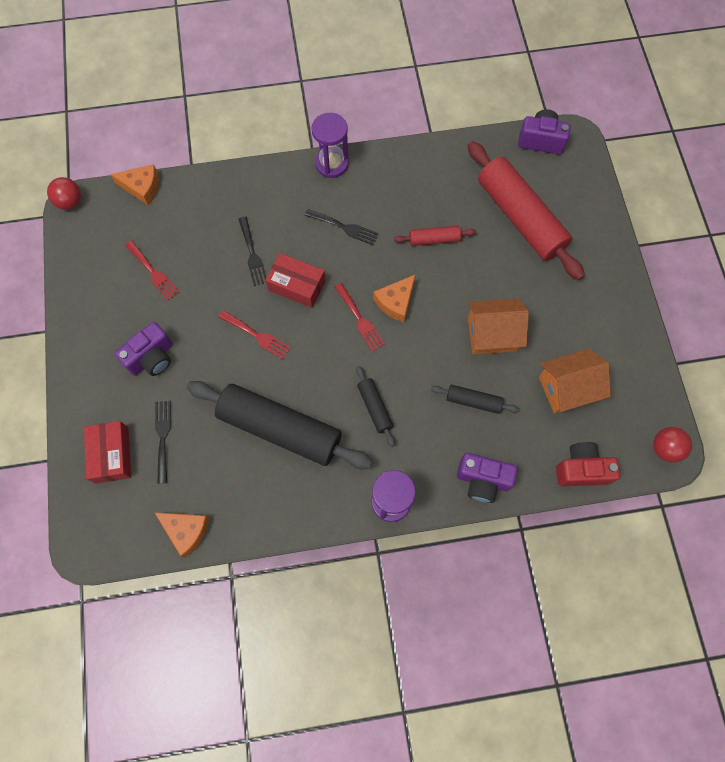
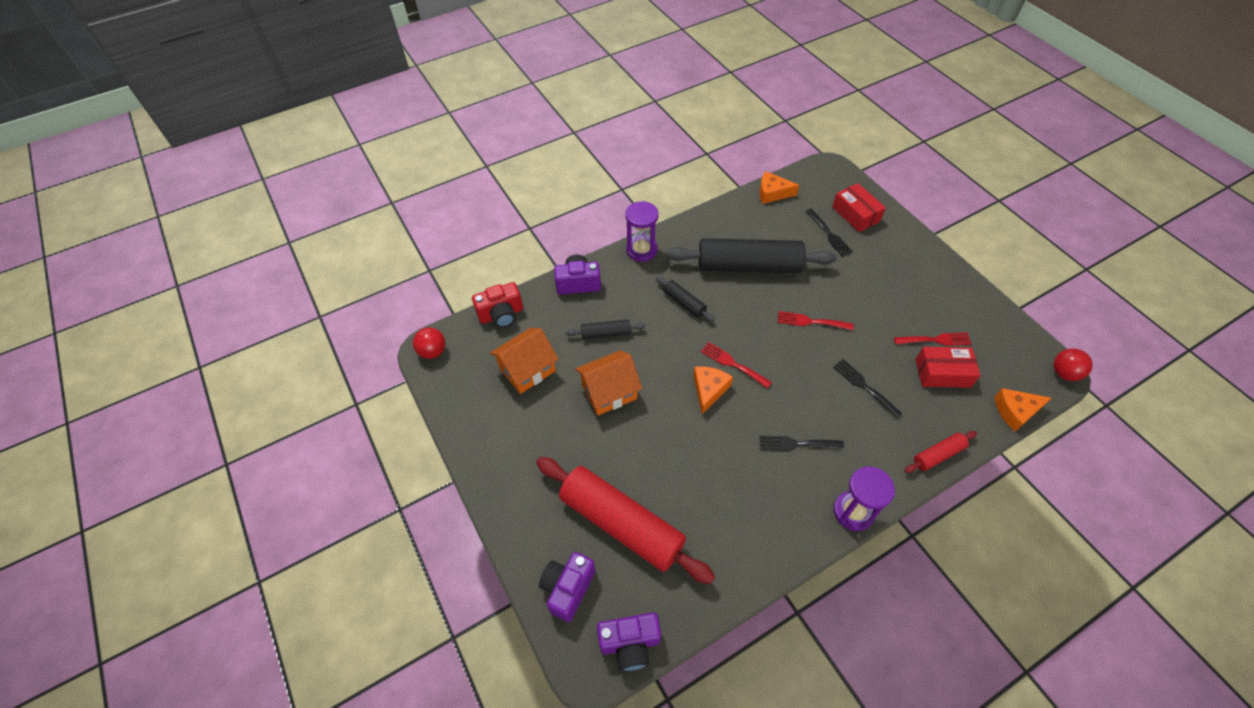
camera: 160 degrees right, 15 degrees down
(152, 358) = (880, 278): purple camera -> purple camera (568, 588)
(153, 272) = (935, 340): red fork -> red fork turned 150 degrees clockwise
(297, 285) = (805, 373): red box -> red box (942, 373)
(434, 239) = (702, 464): red rolling pin -> red rolling pin (938, 455)

